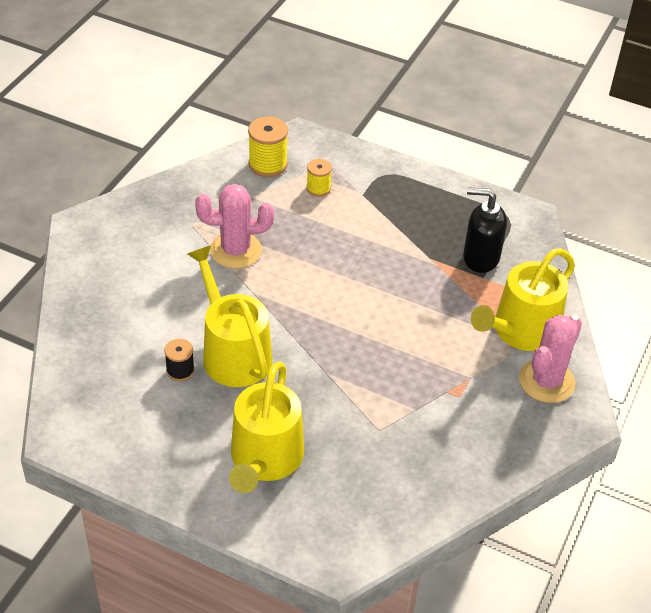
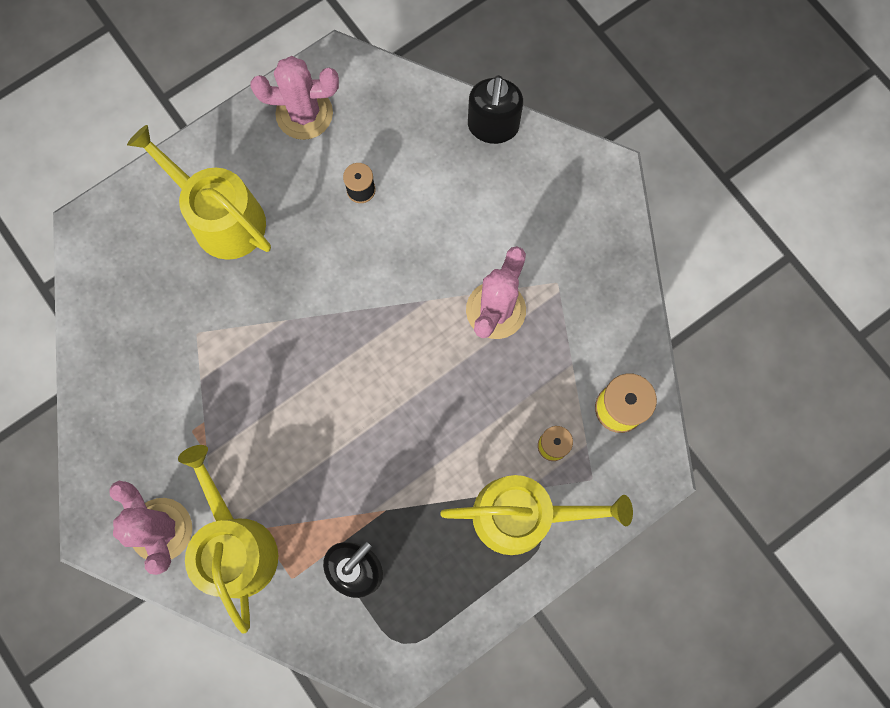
camera: 120 degrees right, 30 degrees up
(72, 306) = (493, 127): none -> black soap dispenser
(126, 441) = (304, 114): none -> pink cactus
(233, 352) = (358, 246): yellow watering can -> yellow watering can (522, 515)

